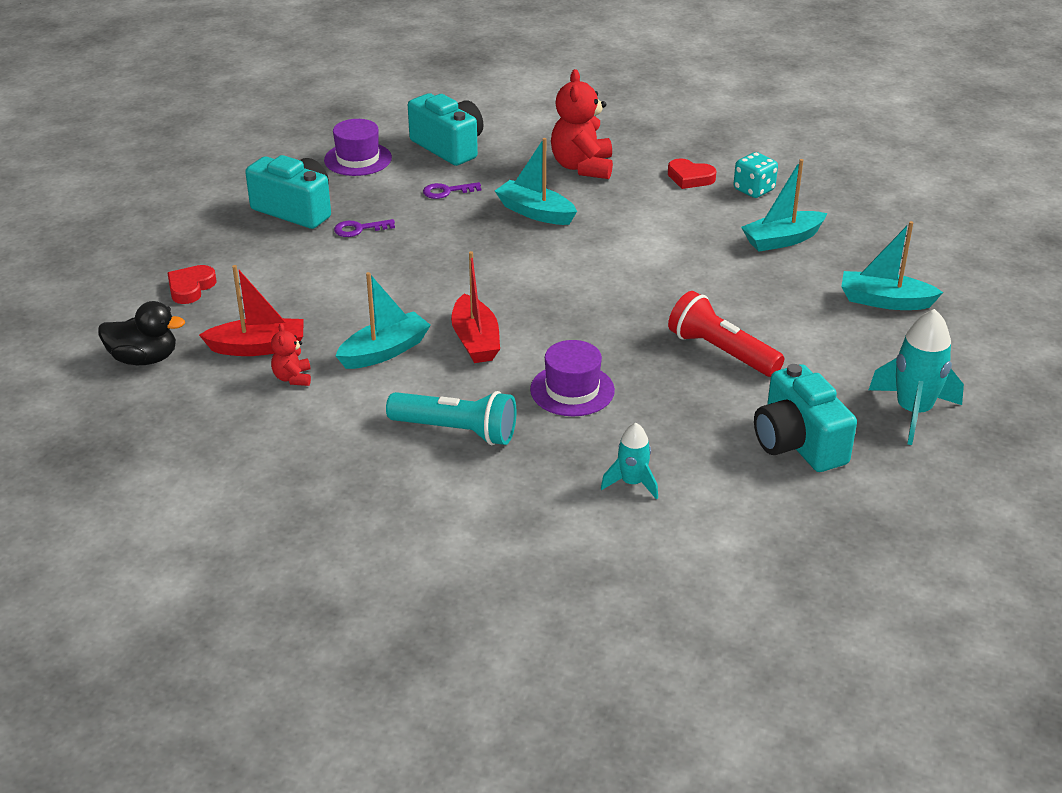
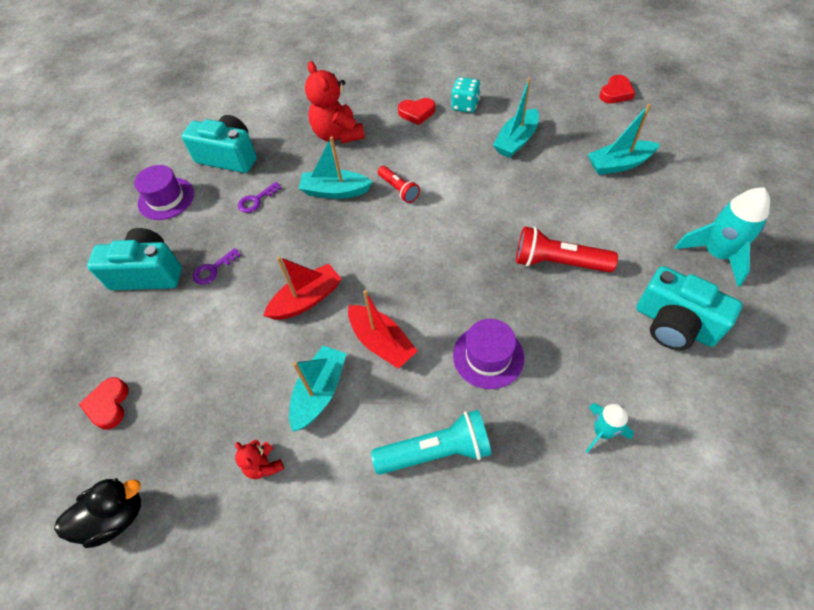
camera: 25 degrees left, 20 degrees up
(258, 347) = (211, 445): red boat -> red boat (307, 299)
(605, 234) = (399, 189): none -> red flashlight
(956, 239) = (616, 93): none -> red heart

